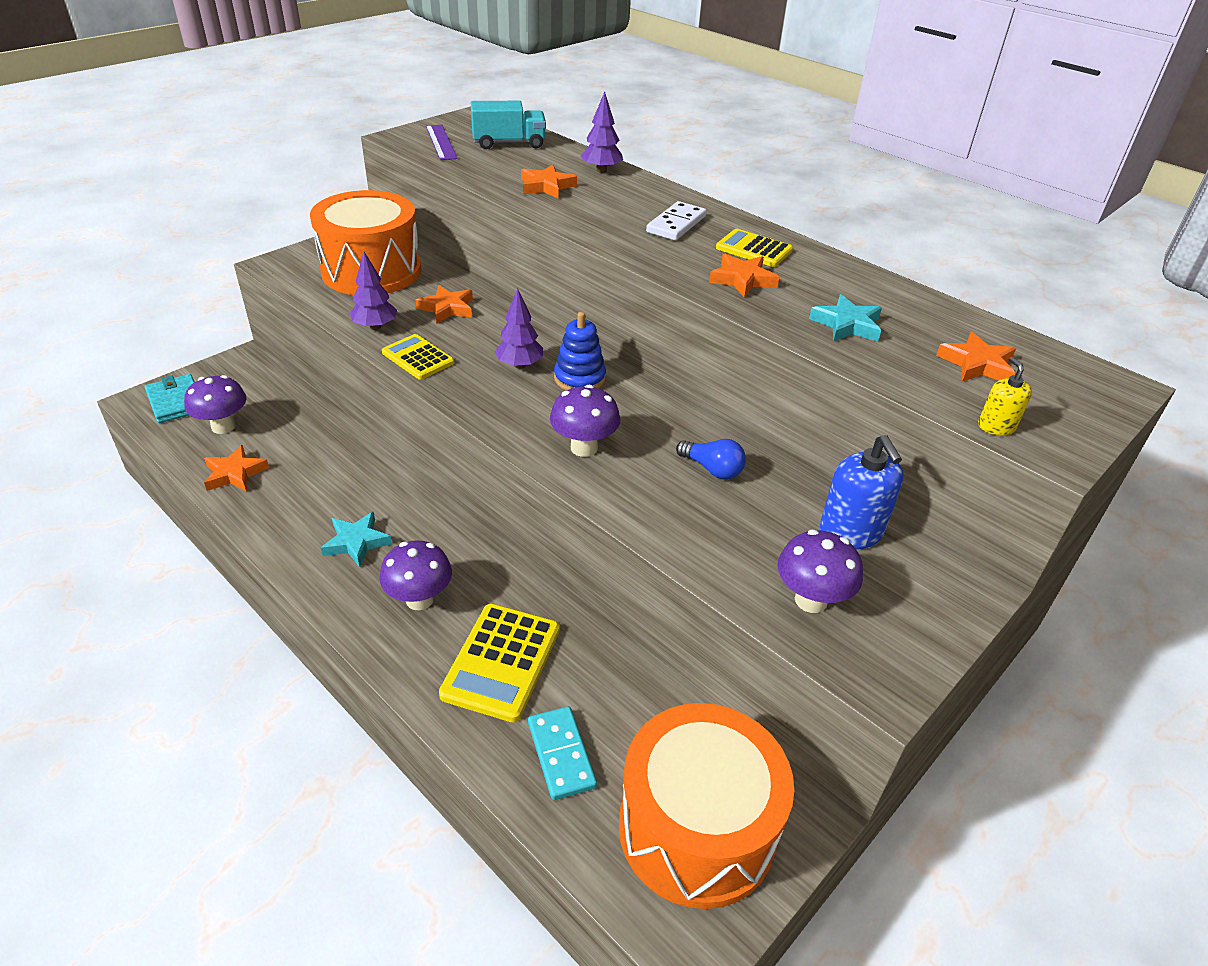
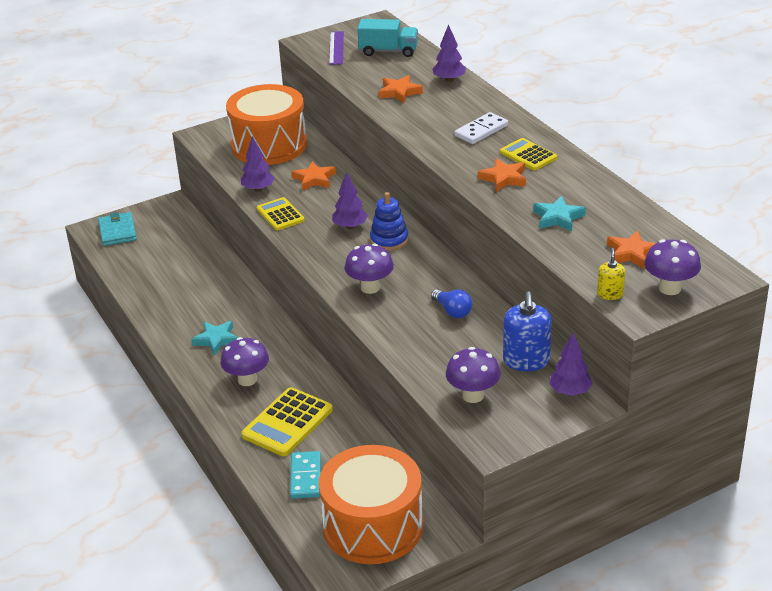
camera: 20 degrees right, 5 degrees down
(223, 426) = (146, 253): purple mushroom -> purple mushroom (670, 288)
(235, 473) = (147, 286): orange star -> none
(937, 572) = (570, 392): none -> purple tree

